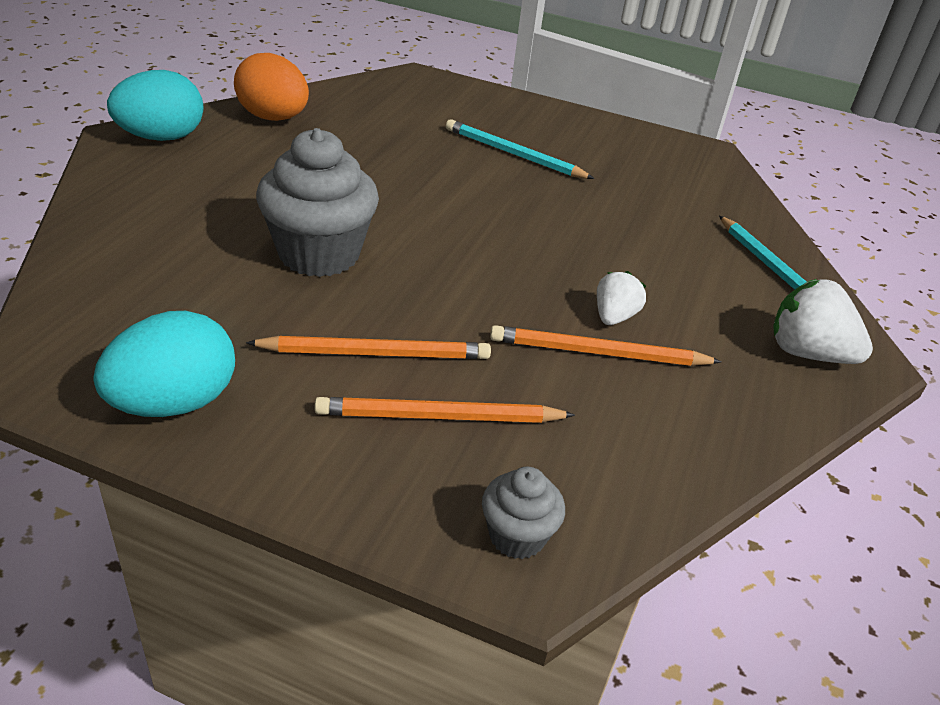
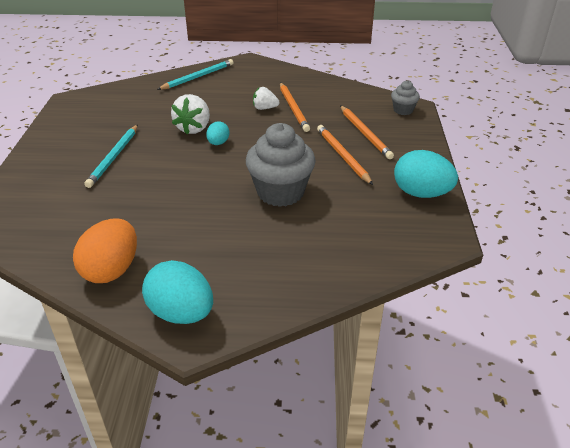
camera: 105 degrees left, 0 degrees up
(505, 237) = (218, 143): none -> turquoise egg
(807, 353) = (254, 70): white strawberry -> white strawberry (193, 128)

